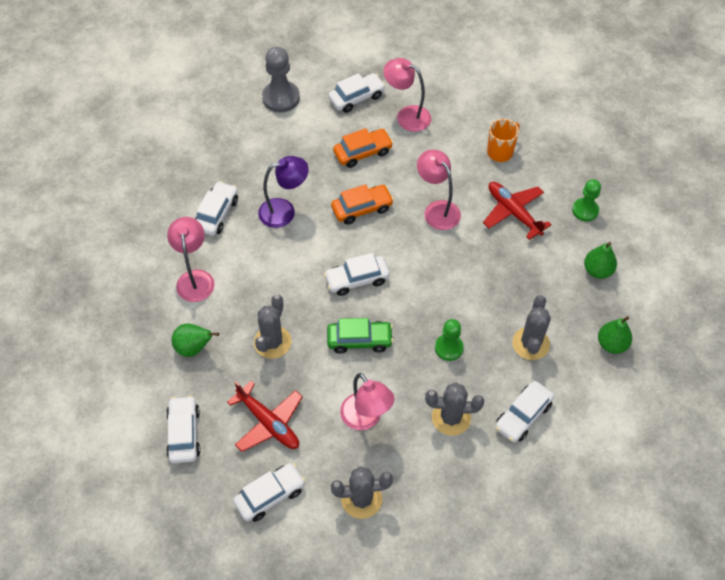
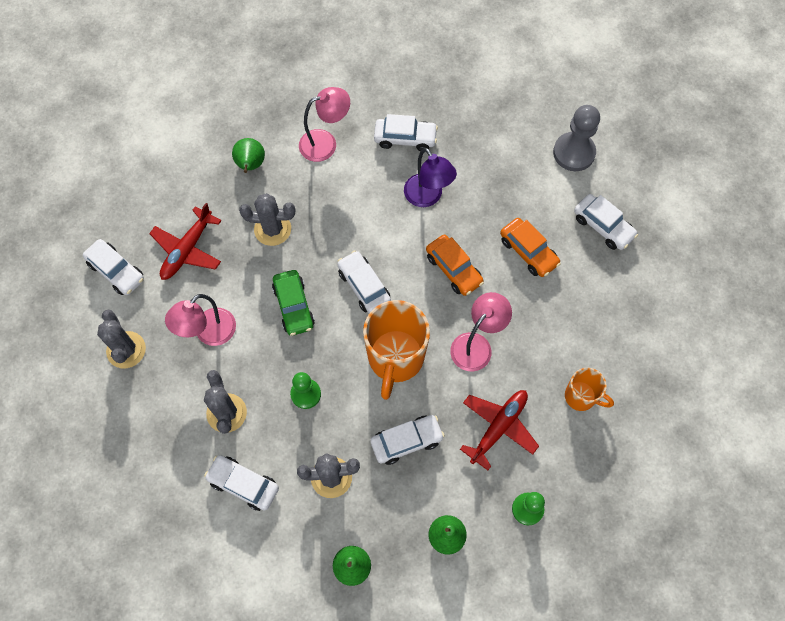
camera: 75 degrees right, 10 degrees up
(184, 433) = (163, 184): white car -> white car (406, 441)
(407, 116) = (597, 284): pink lamp -> none
(433, 271) = (395, 358): none -> orange mug

